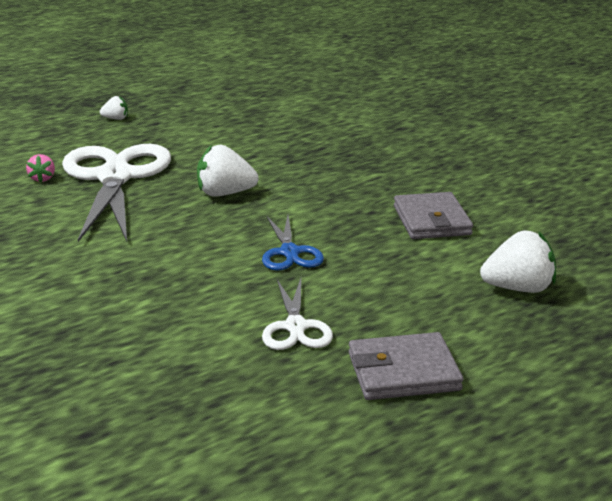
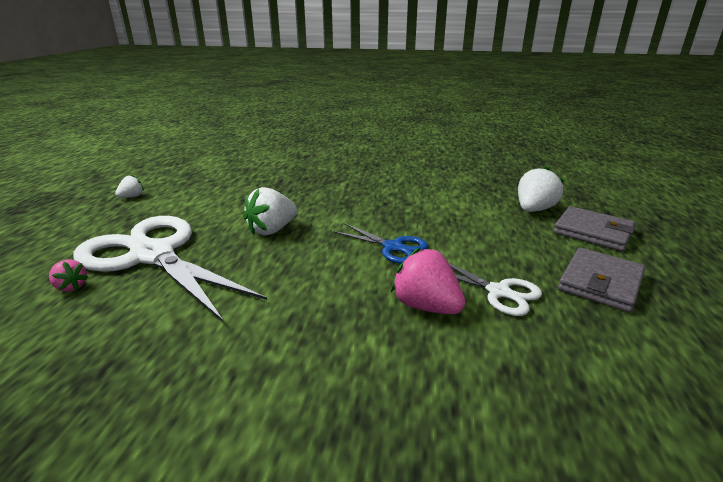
camera: 45 degrees left, 0 degrees up
(116, 119) = (70, 213): white strawberry -> white strawberry (132, 197)
(219, 304) = (426, 306): none -> pink strawberry
(431, 220) = (424, 195): grey wallet -> grey wallet (592, 232)

